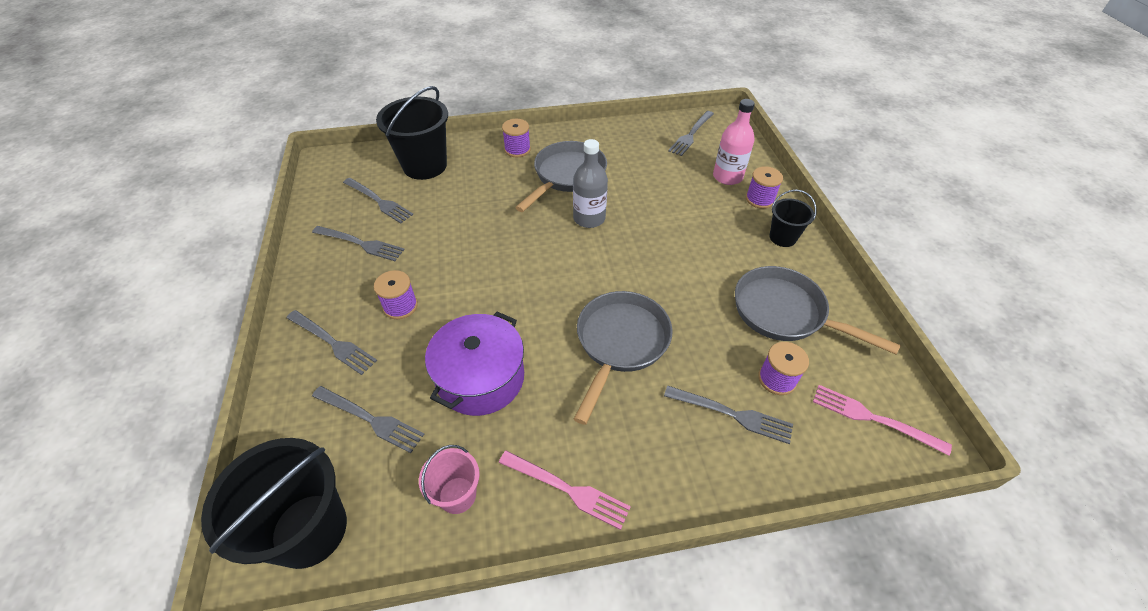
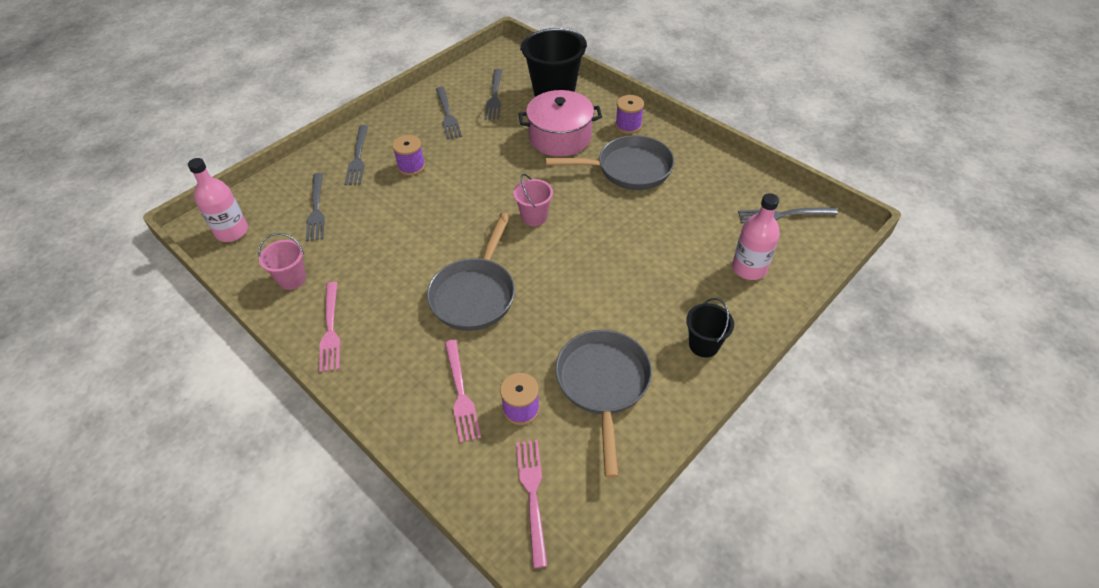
camera: 55 degrees right, 0 degrees up
(309, 530) = (232, 231): black bucket -> pink bottle
(480, 378) = (384, 238): purple pot -> none
(484, 191) = (560, 137): none -> pink pot
(563, 256) = (534, 217): none -> pink bucket
(589, 218) = (592, 208): grey bottle -> none
(620, 343) = (475, 294): grey pan -> grey pan turned 120 degrees clockwise
(733, 414) = (461, 394): grey fork -> pink fork
(760, 199) = (742, 305): purple spool -> none

